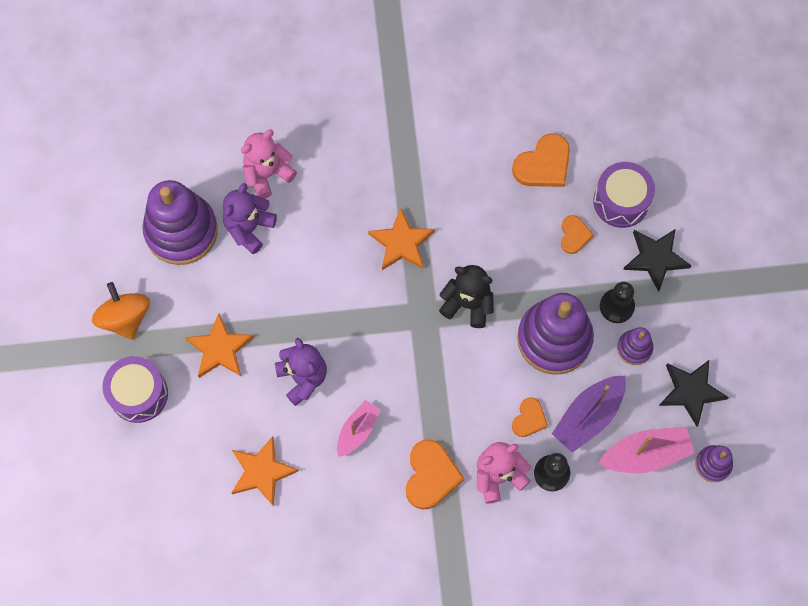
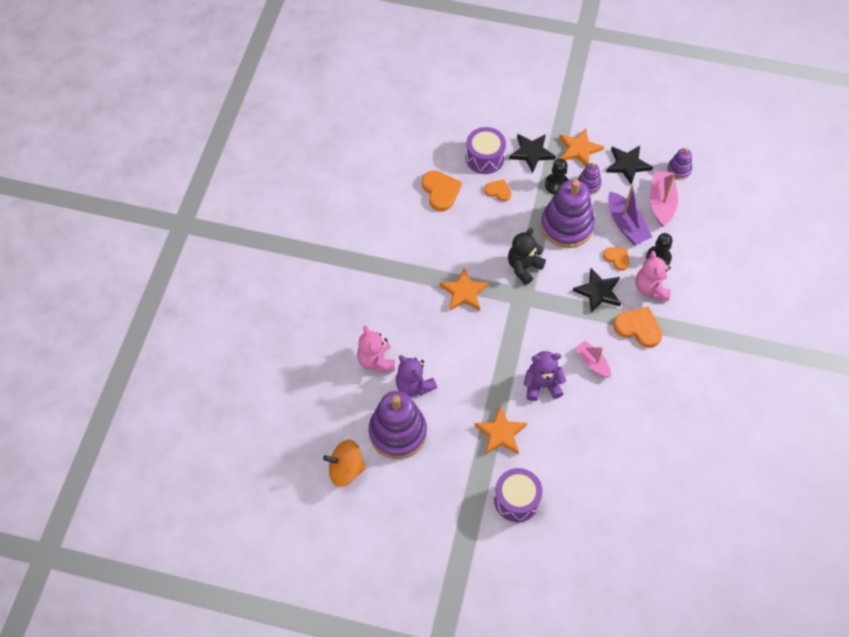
camera: 70 degrees left, 10 degrees down
(125, 318) = (452, 492): orange spinning top -> orange spinning top (346, 469)
(262, 472) = (603, 433): orange star -> orange star (579, 149)
(467, 409) = (598, 292): none -> black star

